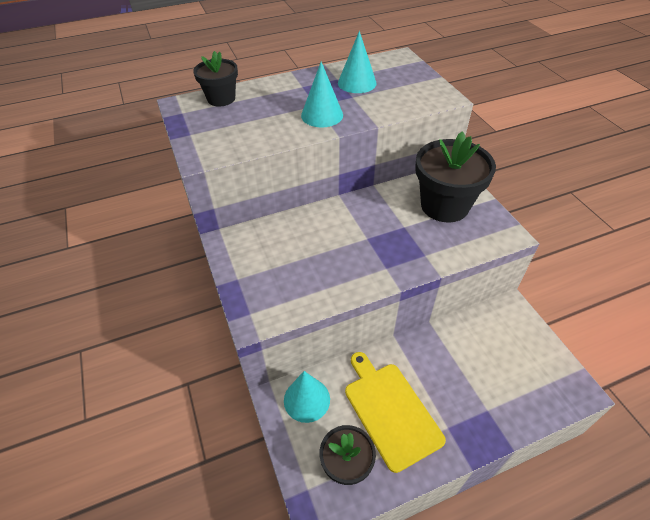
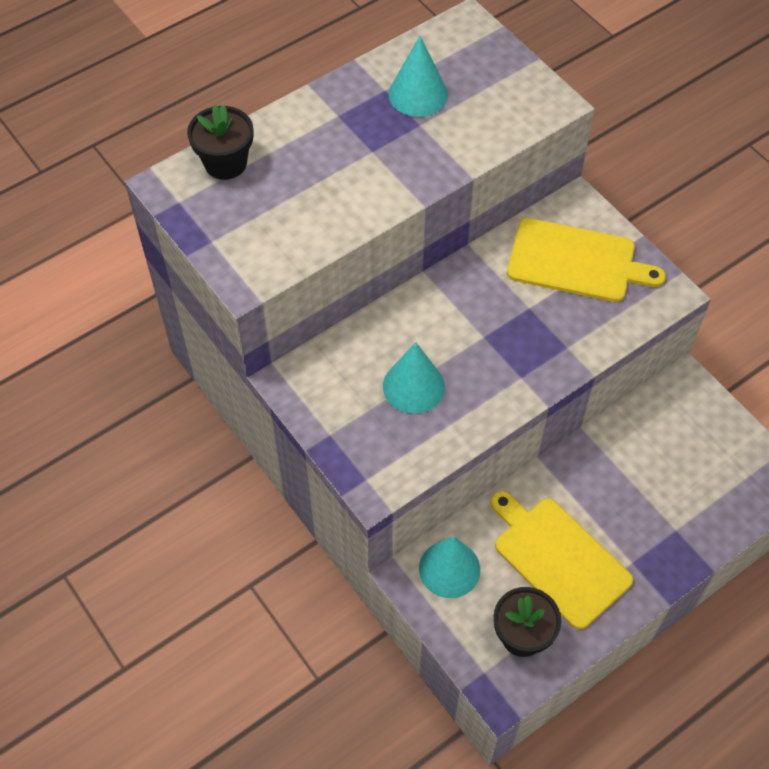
camera: 15 degrees left, 10 degrees up
(322, 115) = (388, 170): turquoise cone -> turquoise cone (413, 386)
(444, 205) = (576, 261): black flower pot -> yellow cutting board

